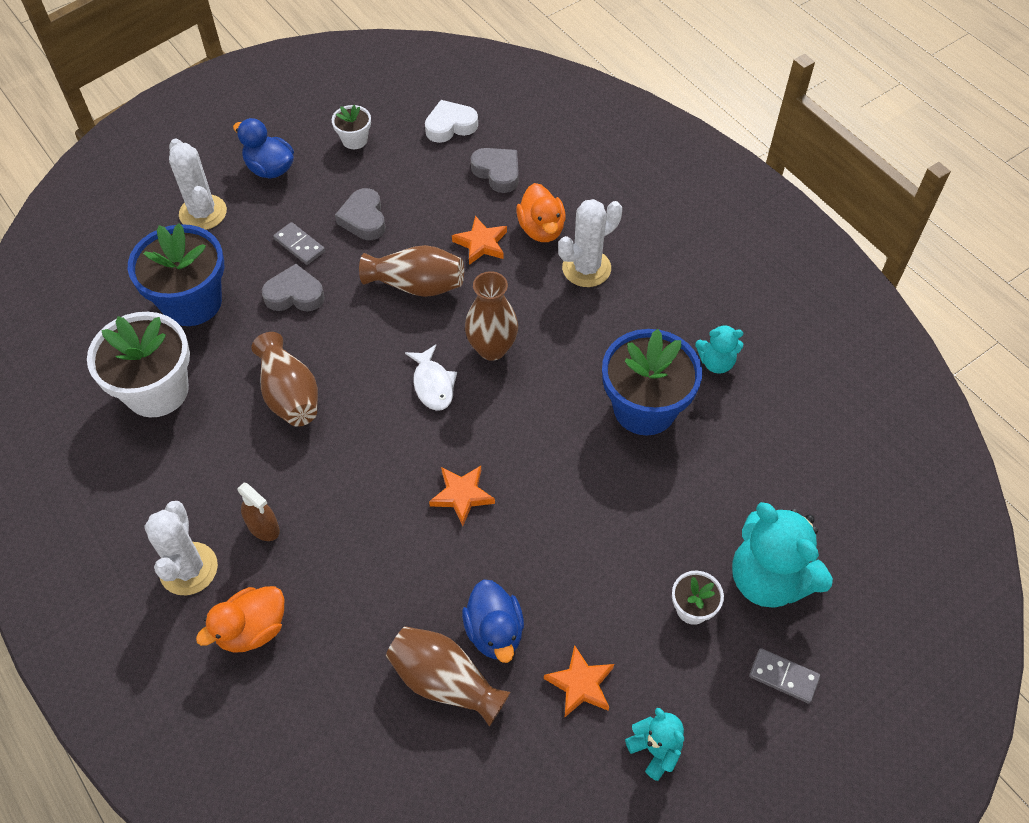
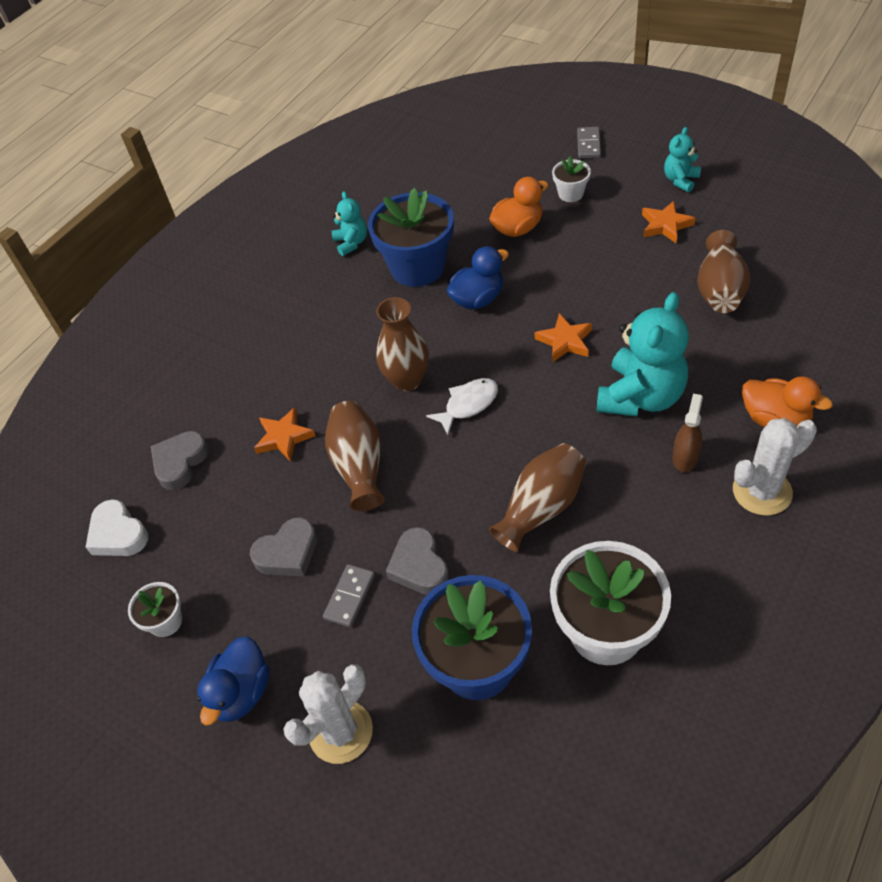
camera: 105 degrees left, 5 degrees down
(494, 632) = (662, 279): blue duck -> blue duck (478, 299)
(541, 229) = (247, 399): orange duck -> orange duck (518, 228)
(586, 268) = (284, 350): white cactus -> none
(769, 579) = (523, 168): turquoise teddy bear -> turquoise teddy bear (641, 397)

